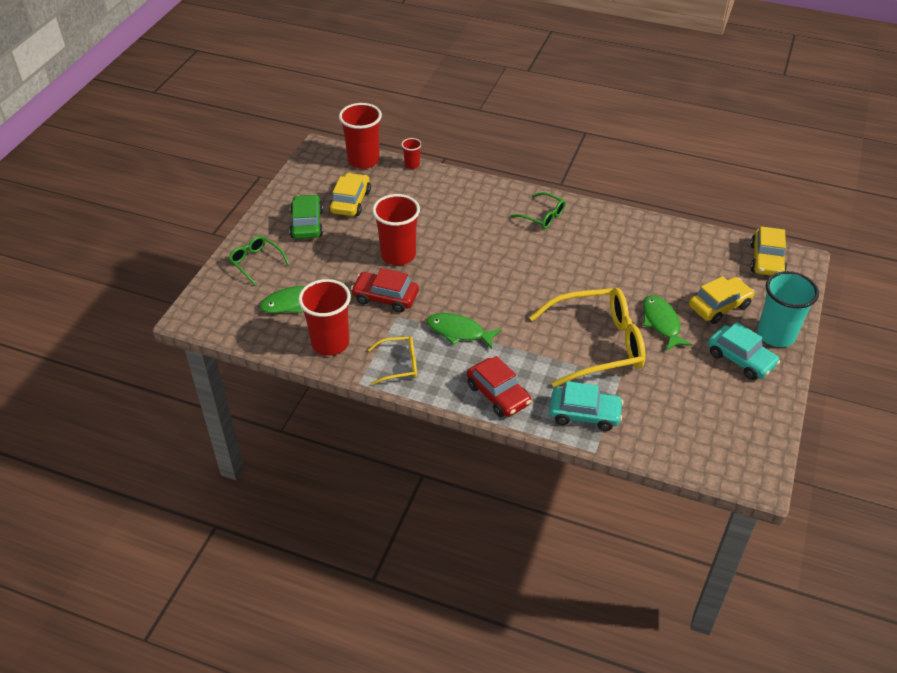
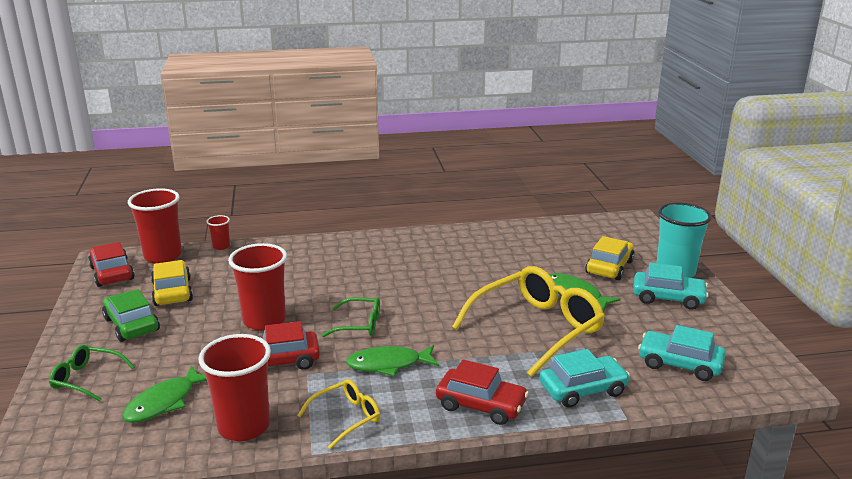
camera: 30 degrees left, 20 degrees down
(319, 166) = (112, 273): none -> red car
(543, 216) = (390, 249): green glasses -> green glasses (359, 325)
(684, 425) = (679, 364): none -> turquoise car
(766, 260) = (611, 226): yellow car -> none

